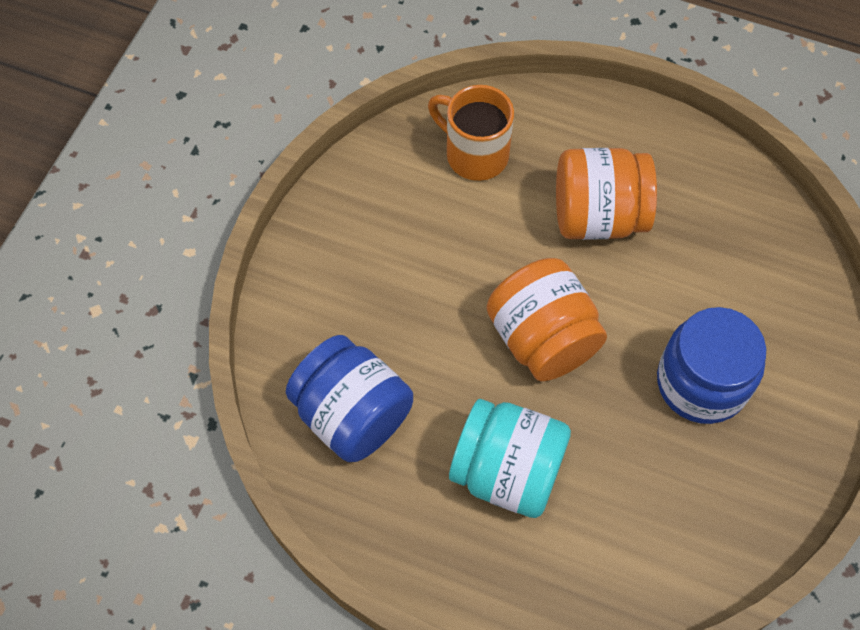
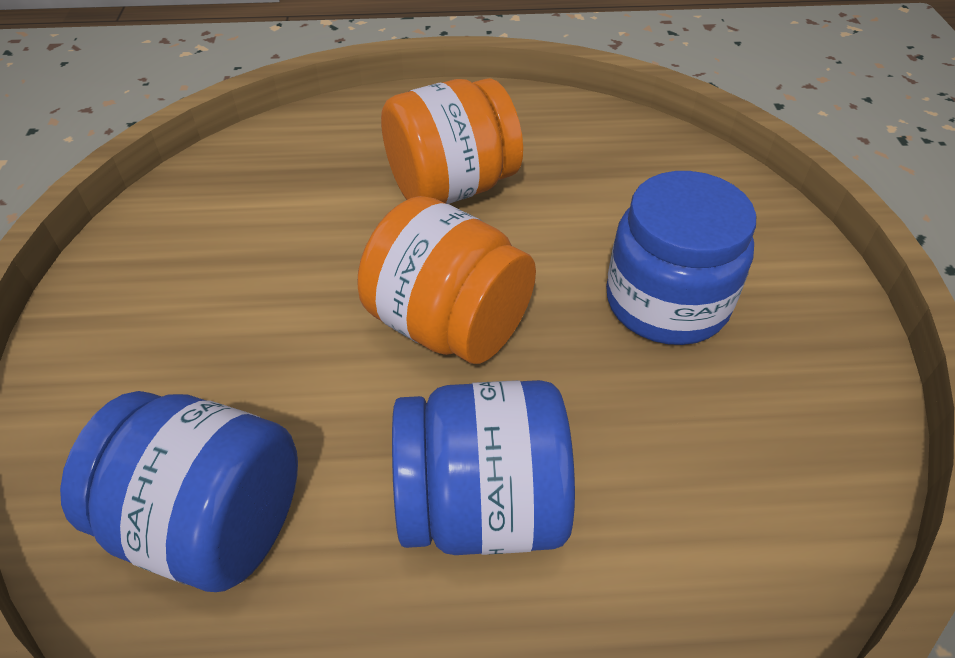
camera: 25 degrees left, 15 degrees down
(474, 154) = (280, 175): orange mug -> none
(507, 471) = (482, 506): turquoise jar -> blue jar

